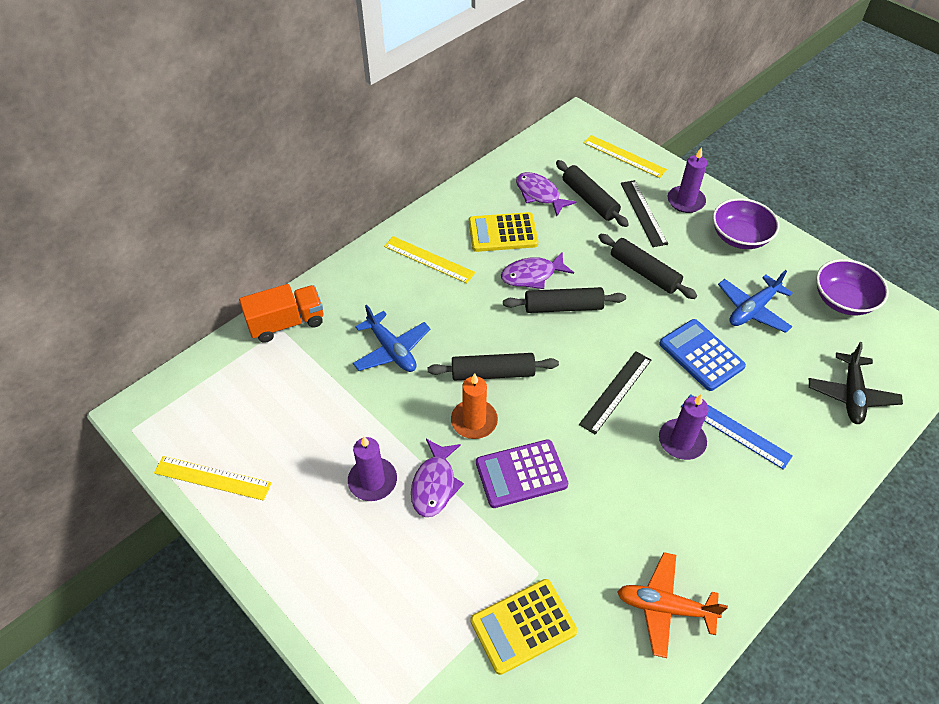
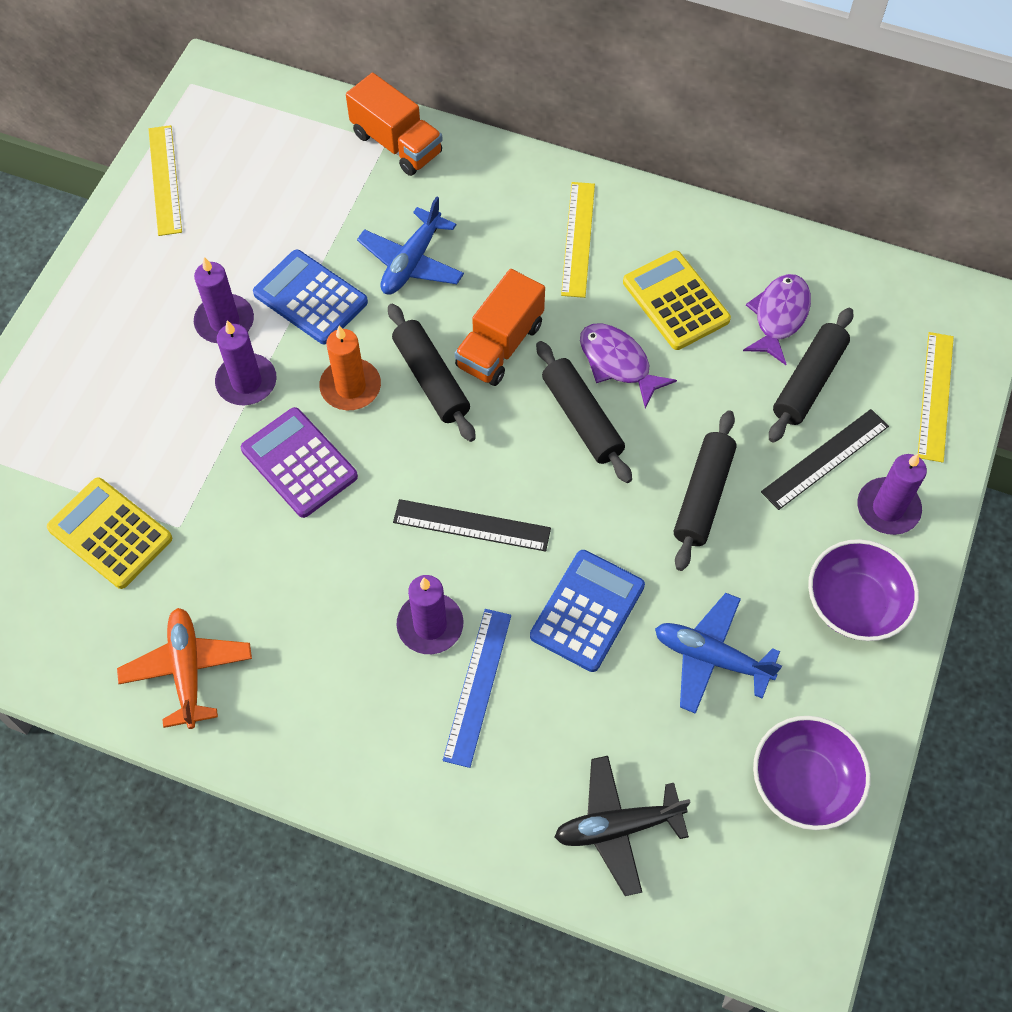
camera: 65 degrees right, 10 degrees up
(385, 419) = (310, 298): none -> blue calculator
(434, 484) = (246, 382): purple fish -> purple candle
(486, 327) = (500, 345): none -> orange truck

